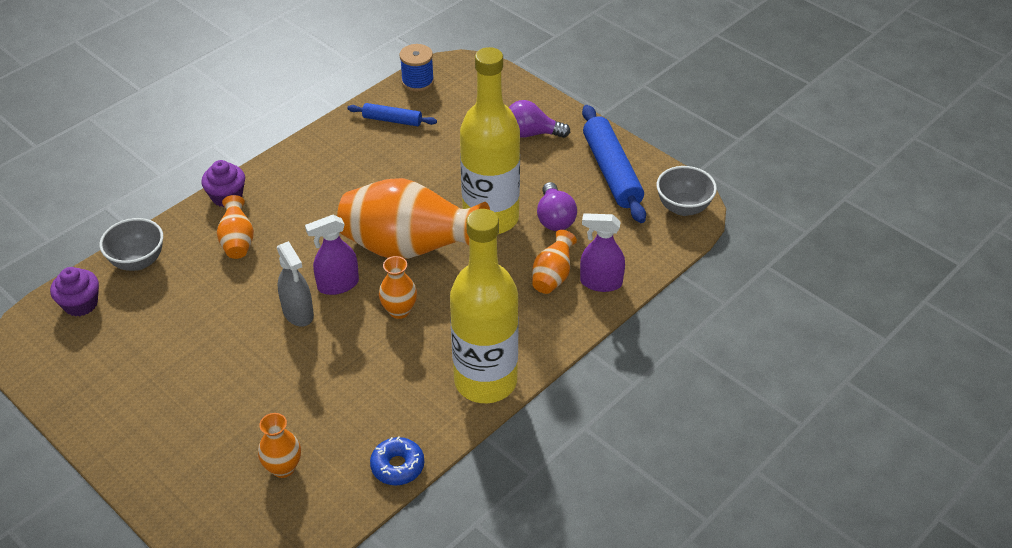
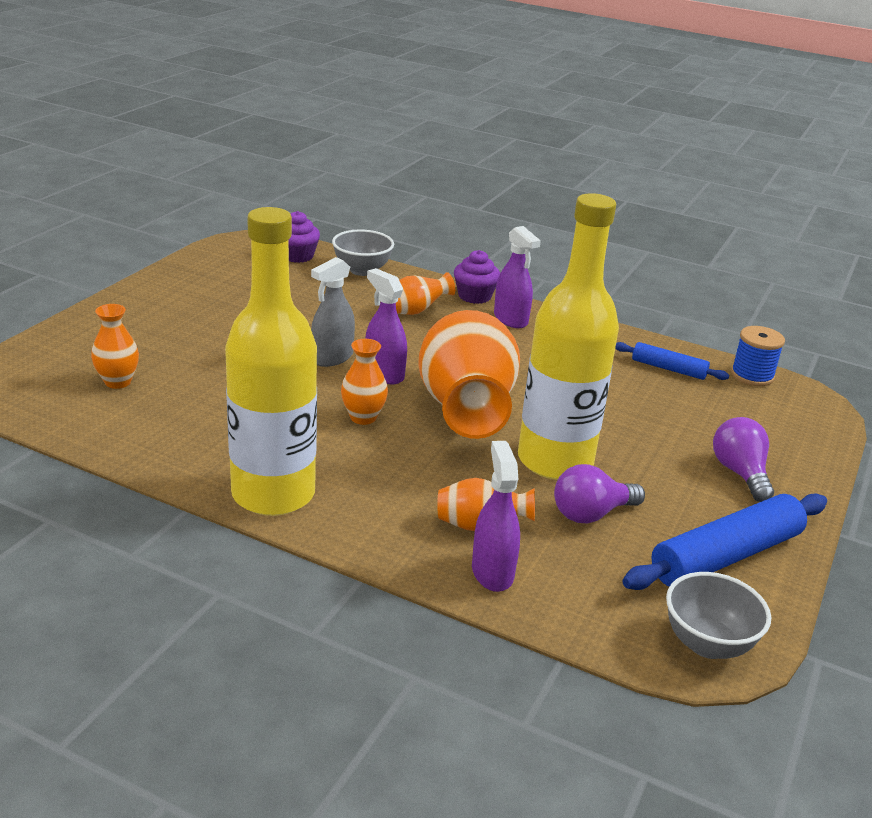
camera: 70 degrees right, 15 degrees down
(279, 185) = (511, 319): none -> purple spray bottle
(392, 120) = (668, 369): blue rolling pin -> blue rolling pin turned 60 degrees counterclockwise
(397, 466) = (128, 450): blue donut -> none

